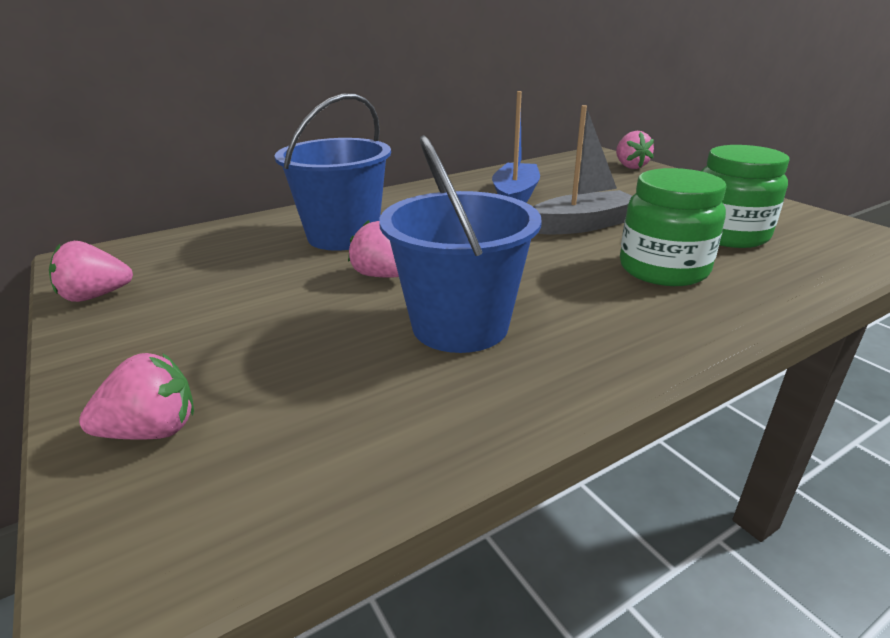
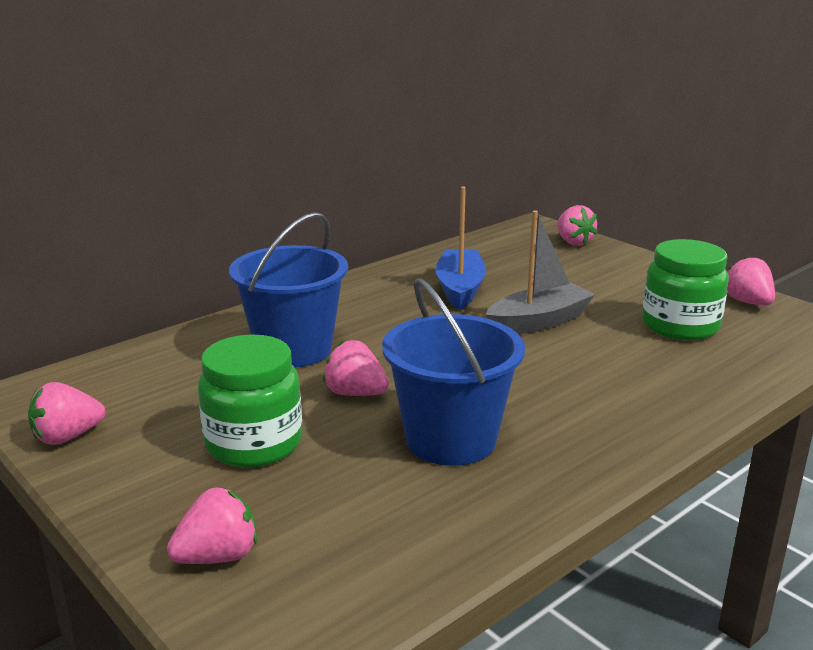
camera: 10 degrees left, 5 degrees down
(663, 269) = (624, 368): green jar -> green jar (254, 444)
(801, 218) = (748, 302): none -> pink strawberry

